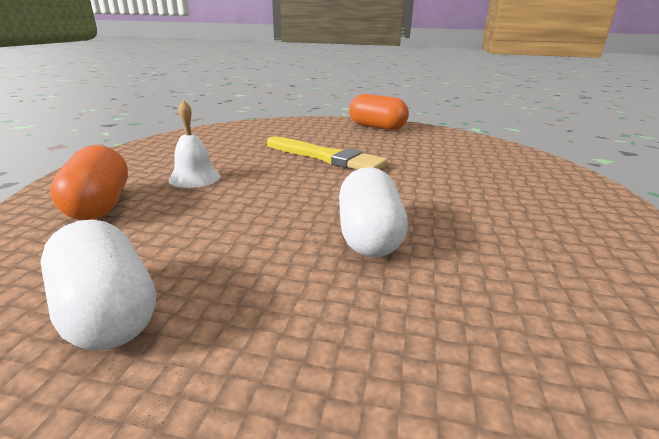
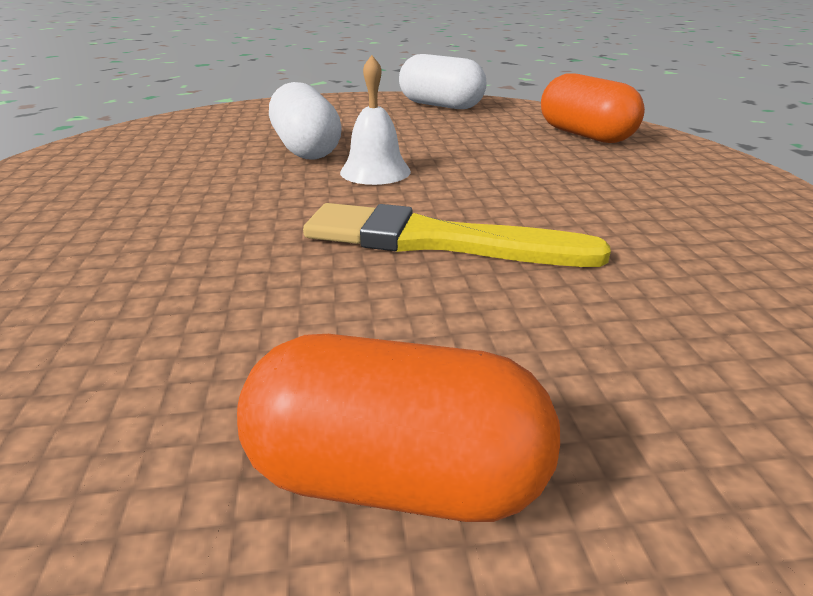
camera: 160 degrees right, 5 degrees up
(195, 178) = (568, 169): white bell -> white bell (375, 171)

